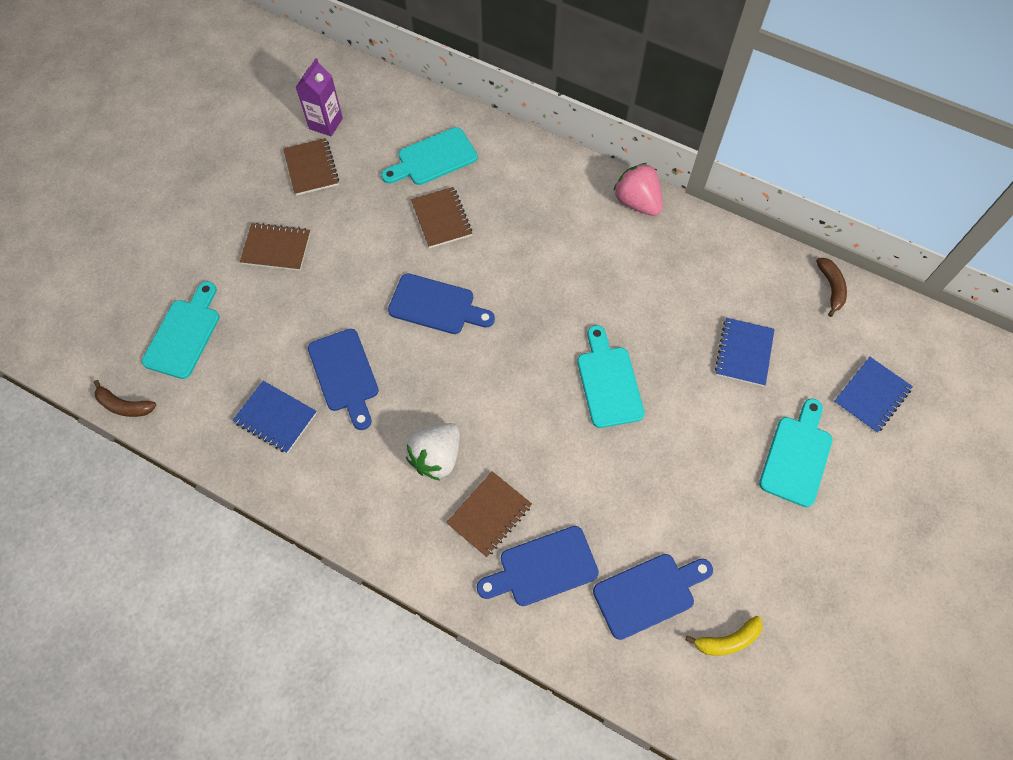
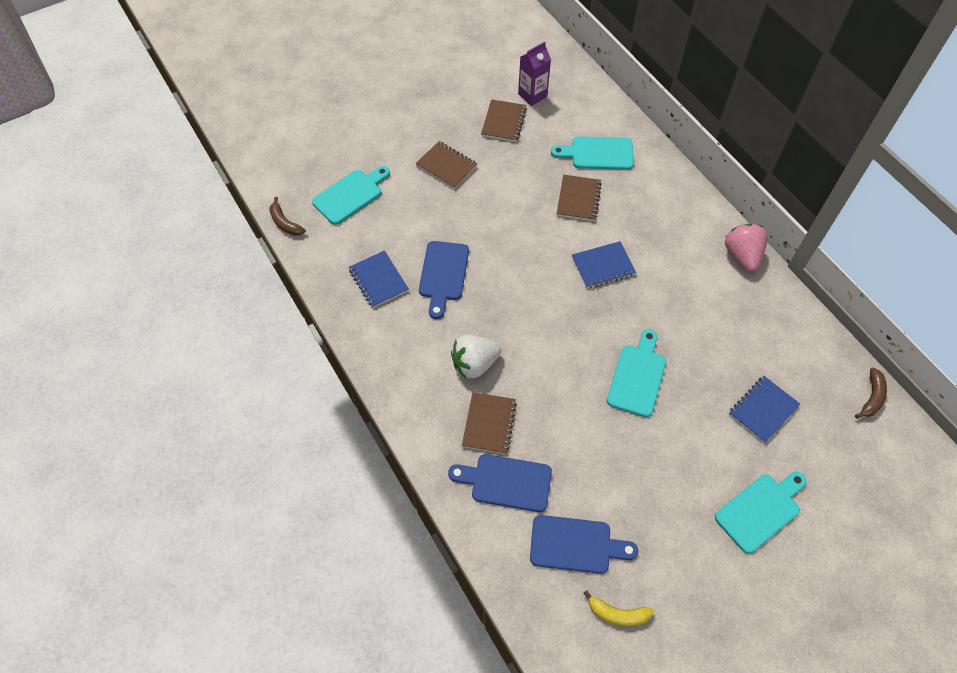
camera: 30 degrees right, 5 degrees down
(436, 305) = (538, 258): blue cutting board -> none
(489, 514) = (489, 424): brown notebook -> brown notebook turned 60 degrees counterclockwise
(871, 396) = (856, 498): blue notebook -> blue notebook (603, 266)

